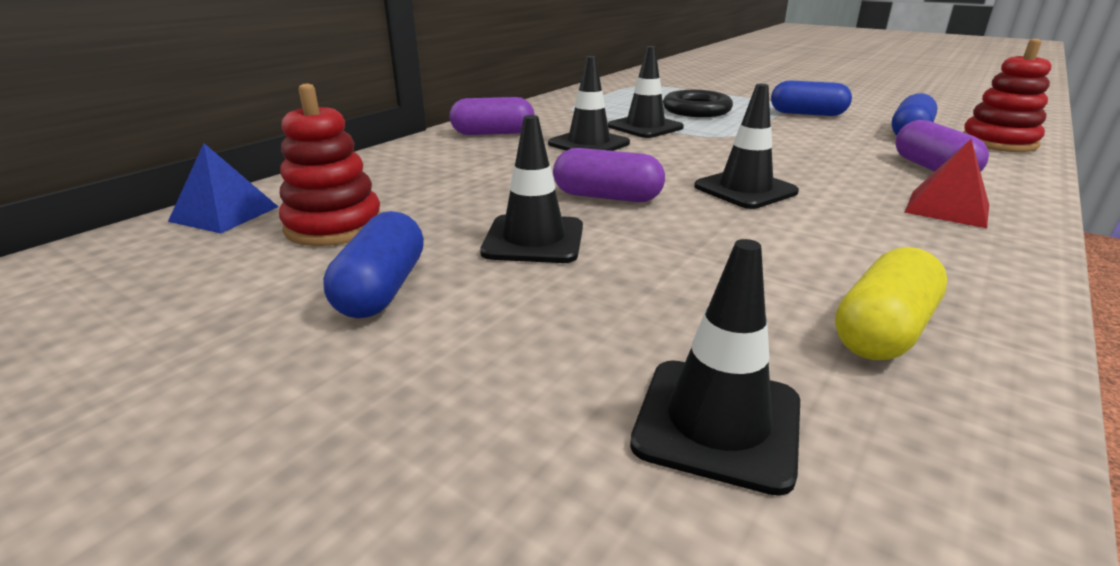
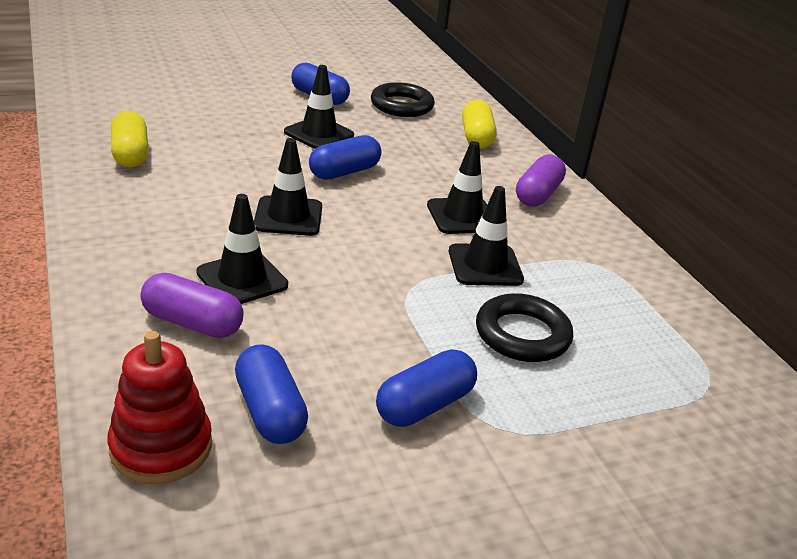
camera: 120 degrees right, 5 degrees up
(225, 214) = (452, 92): blue pyramid -> none
(334, 226) = (402, 105): red stacking toy -> black ring
(390, 171) = (476, 137): none -> yellow capsule
(607, 197) = (344, 172): purple capsule -> blue capsule
(717, 423) = (157, 108): black traffic cone -> black traffic cone (242, 279)
(947, 208) = (149, 260): red pyramid -> none

